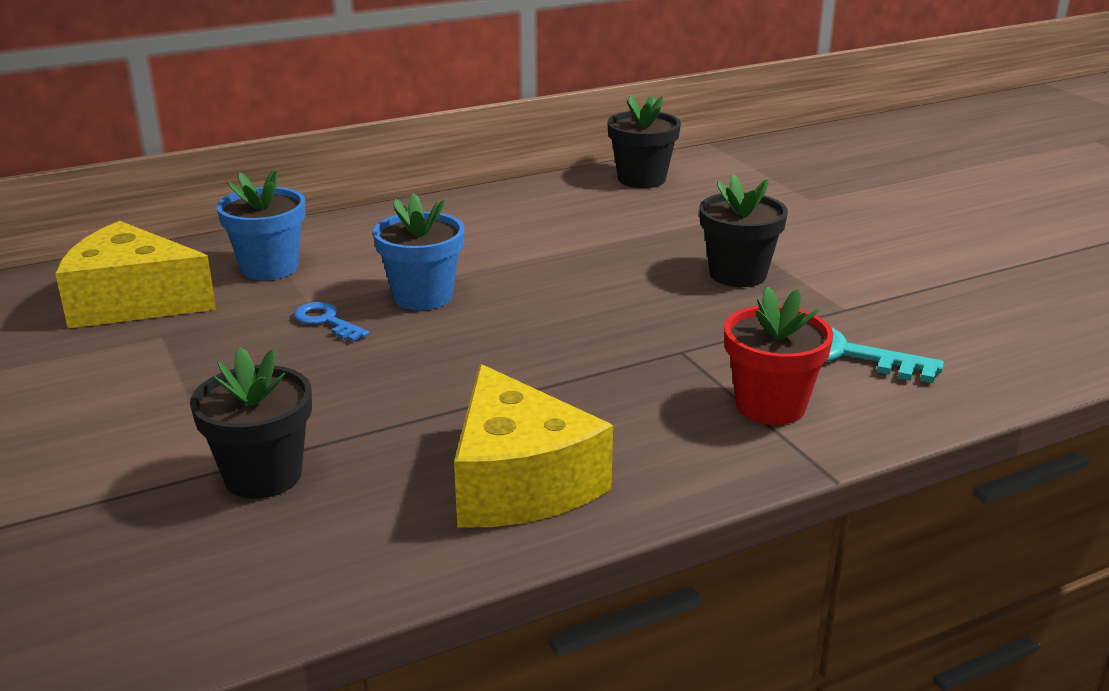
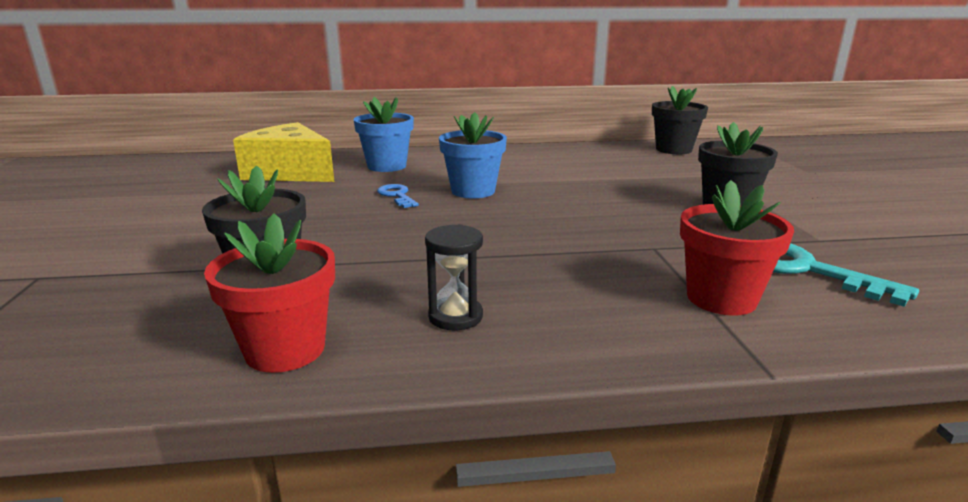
camera: 20 degrees right, 5 degrees down
(368, 558) = (285, 349): none -> red flower pot
(519, 482) = (455, 316): yellow cheese -> black hourglass

